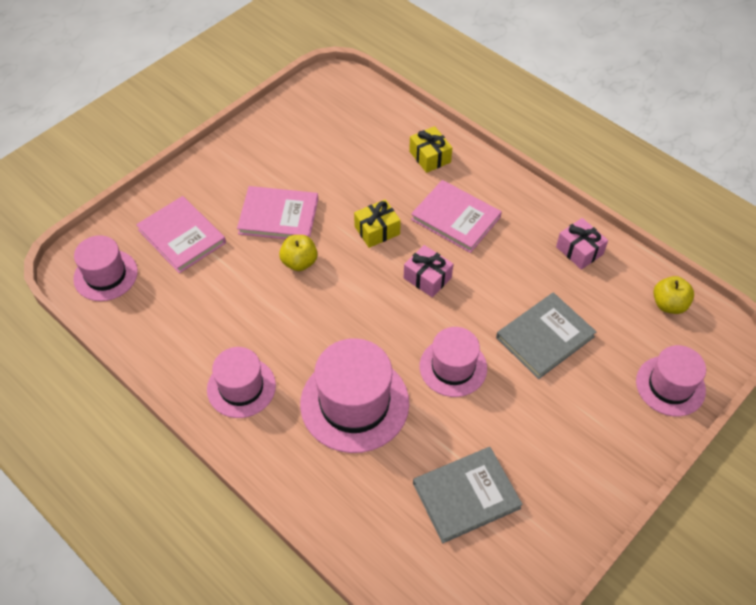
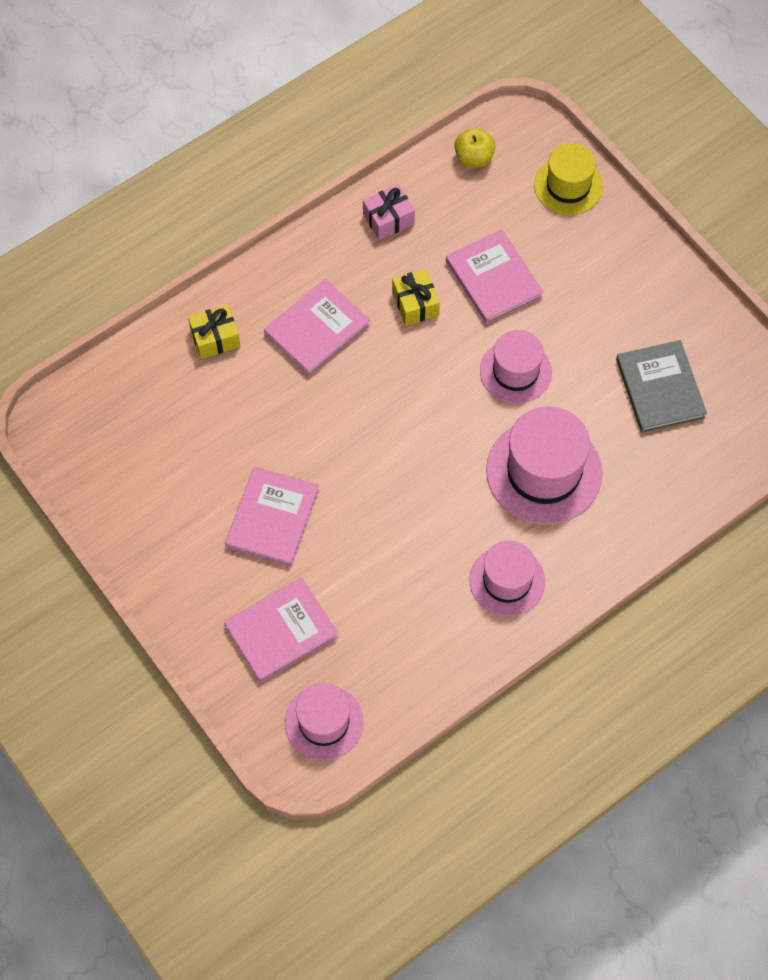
camera: 80 degrees left, 10 degrees up
(299, 262) = (348, 503): yellow apple -> none
(377, 230) = (318, 414): yellow gift -> yellow gift (415, 303)
(427, 278) = (396, 374): pink gift -> none
(545, 337) = (493, 279): grey book -> pink book
(670, 386) = (568, 186): pink hat -> yellow hat

